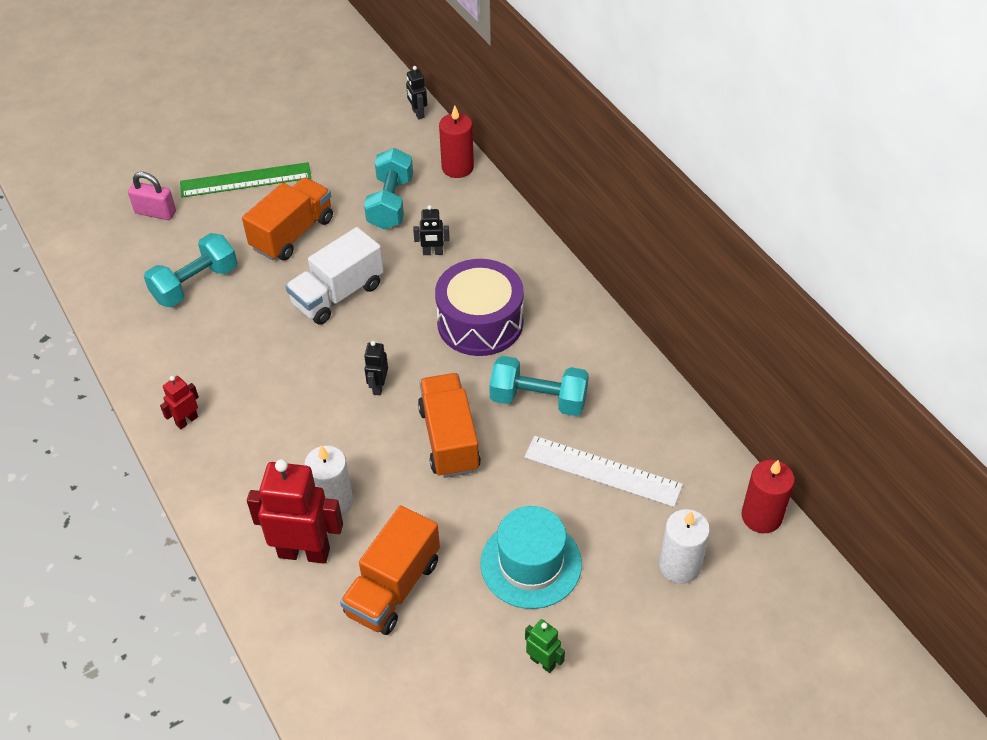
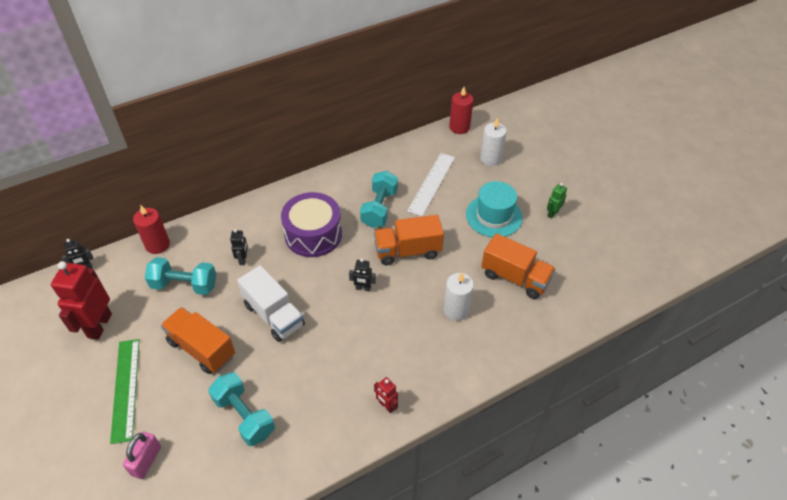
camera: 90 degrees left, 0 degrees up
(304, 552) = (494, 324): red robot -> red robot (99, 325)

